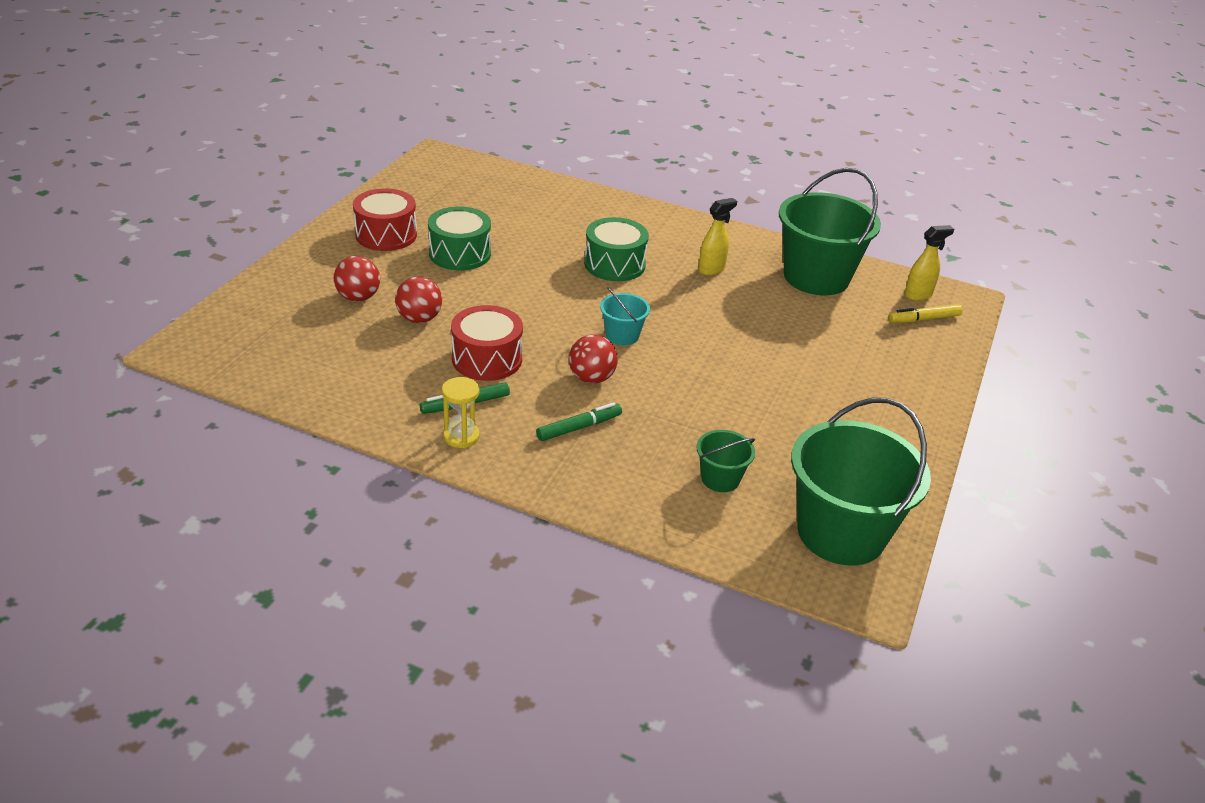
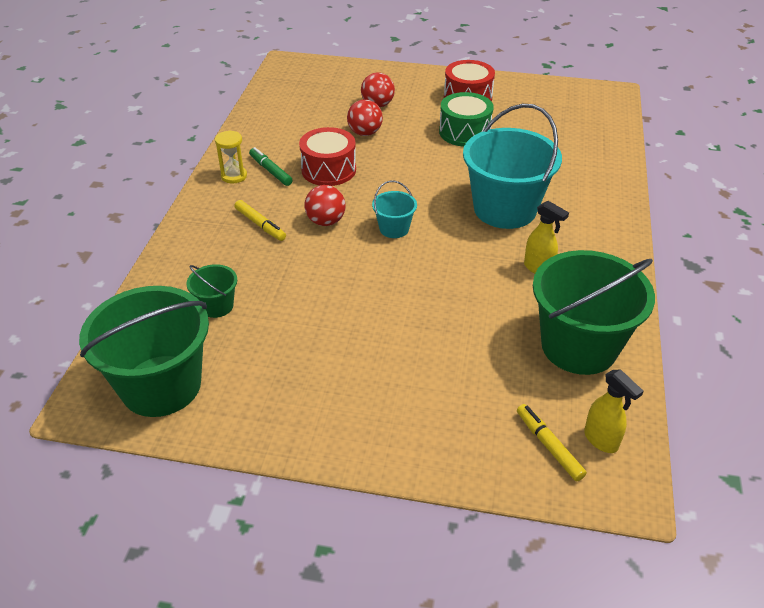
camera: 80 degrees right, 5 degrees up
(579, 427) = (260, 225): green marker -> yellow marker
(614, 264) = (504, 209): green drum -> turquoise bucket

